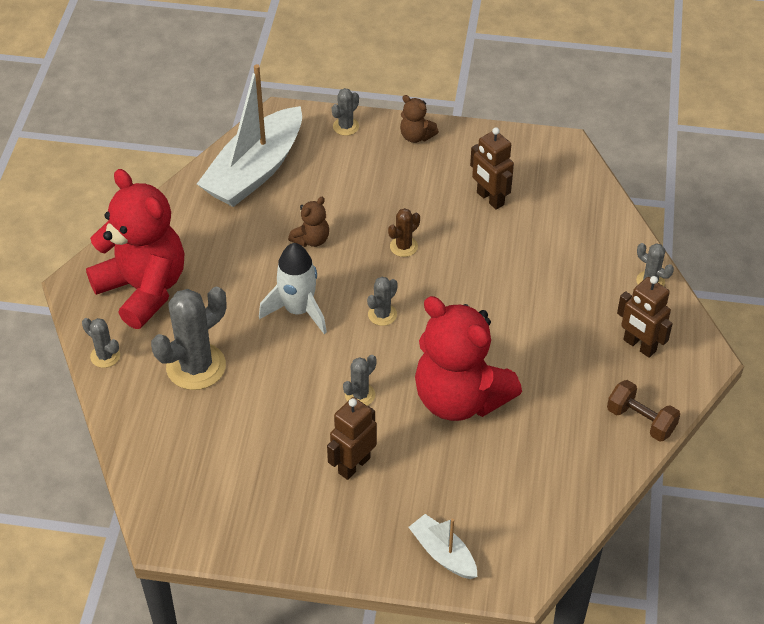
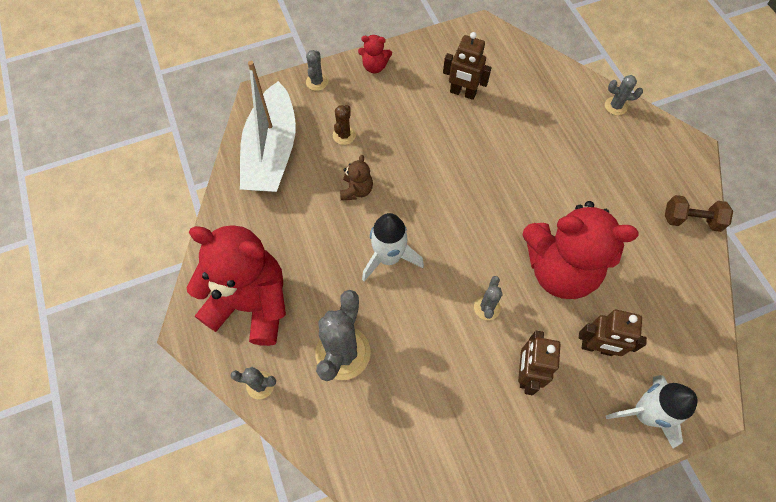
camera: 30 degrees left, 15 degrees up
(382, 314) = (454, 228): grey cactus -> none
(403, 246) = (429, 162): brown cactus -> brown cactus (344, 135)
(416, 136) = (374, 66): brown teddy bear -> red teddy bear
(443, 553) = (644, 413): white boat -> white rocket
(639, 346) = (646, 160): brown robot -> brown robot (597, 347)

